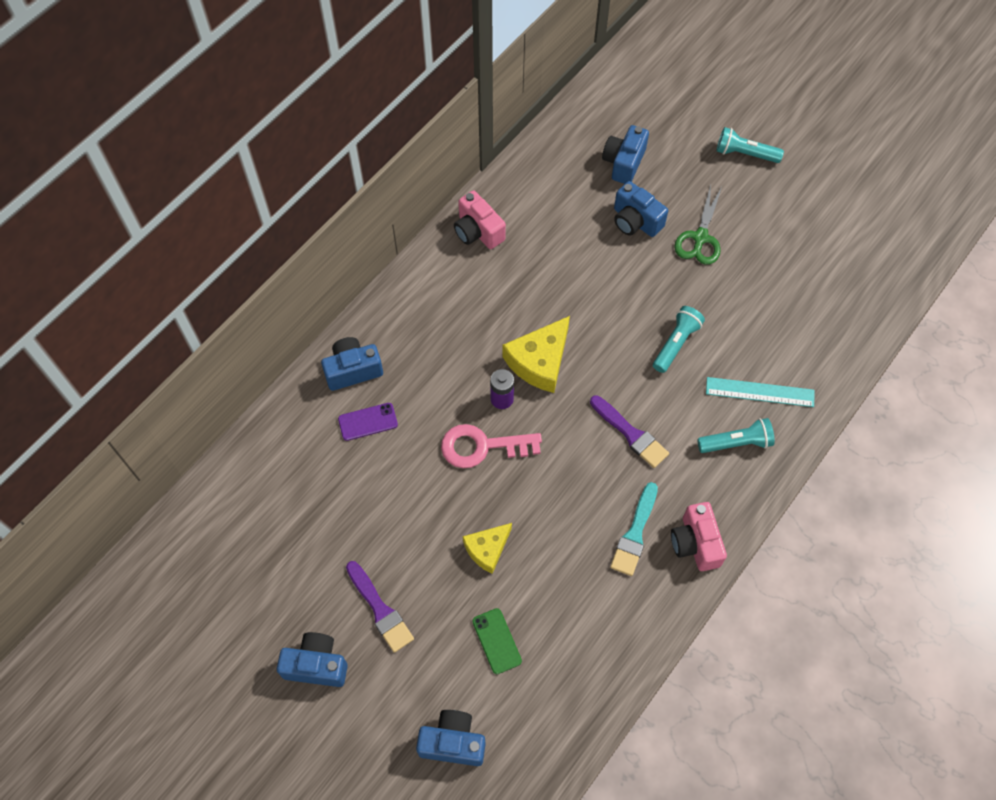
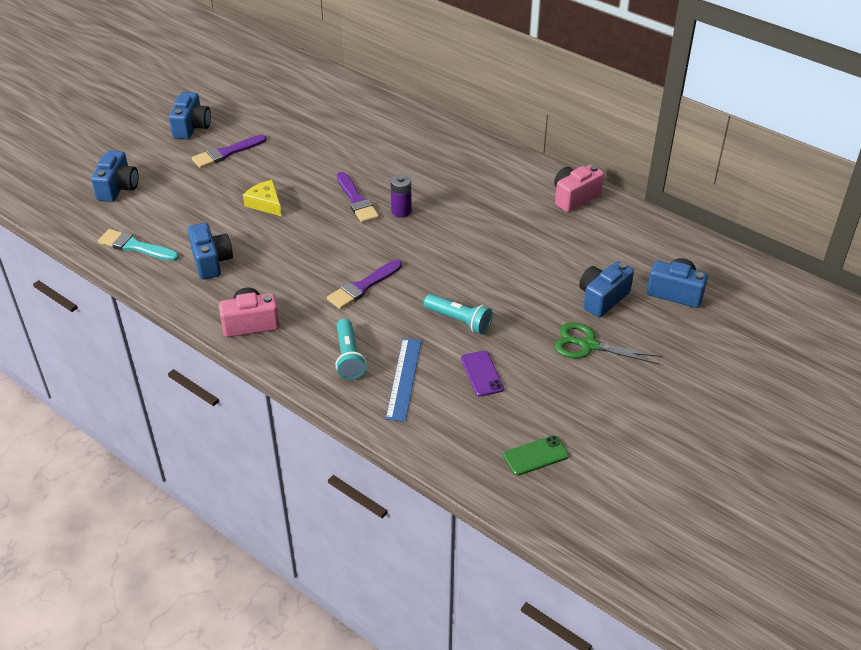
camera: 90 degrees right, 20 degrees down
(353, 370) = (429, 134): blue camera -> blue camera (211, 261)
(368, 422) = (383, 143): purple phone -> purple phone (482, 373)
(482, 446) = (356, 200): pink key -> purple brush
(496, 641) = (189, 208): green phone -> green phone (535, 455)
(539, 361) = (438, 233): yellow cheese -> none
(635, 533) = (266, 286): turquoise brush -> turquoise brush (135, 246)
(745, 154) = (711, 389): turquoise flashlight -> none
(760, 392) = (404, 378): turquoise ruler -> blue ruler

